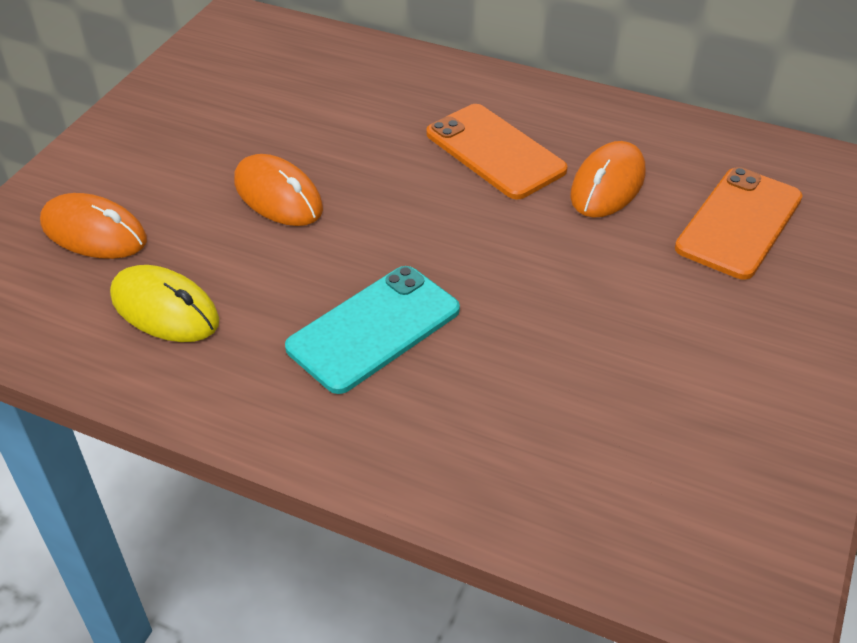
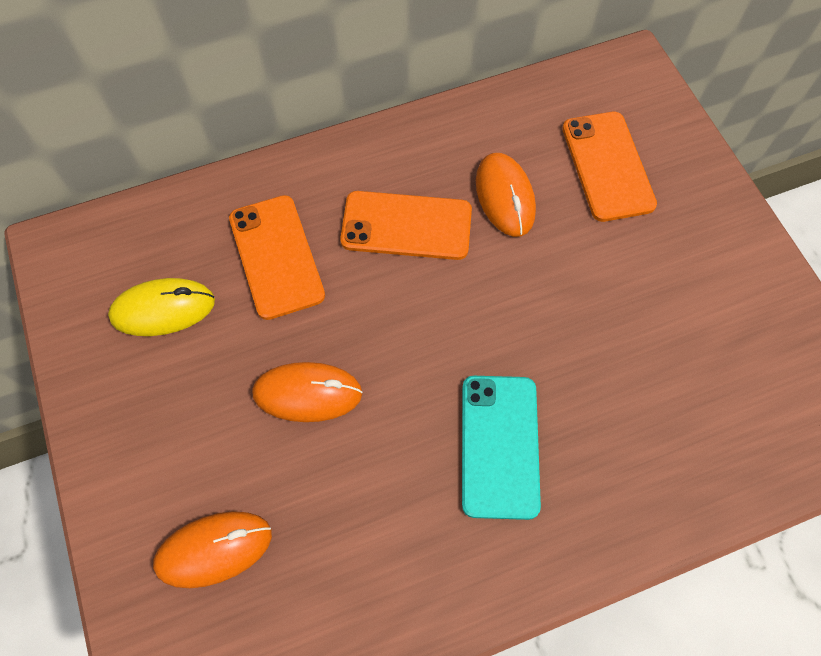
camera: 45 degrees left, 20 degrees up
(165, 309) = (350, 562): yellow mouse -> yellow mouse (163, 309)
(369, 109) = (276, 256): none -> orange phone

